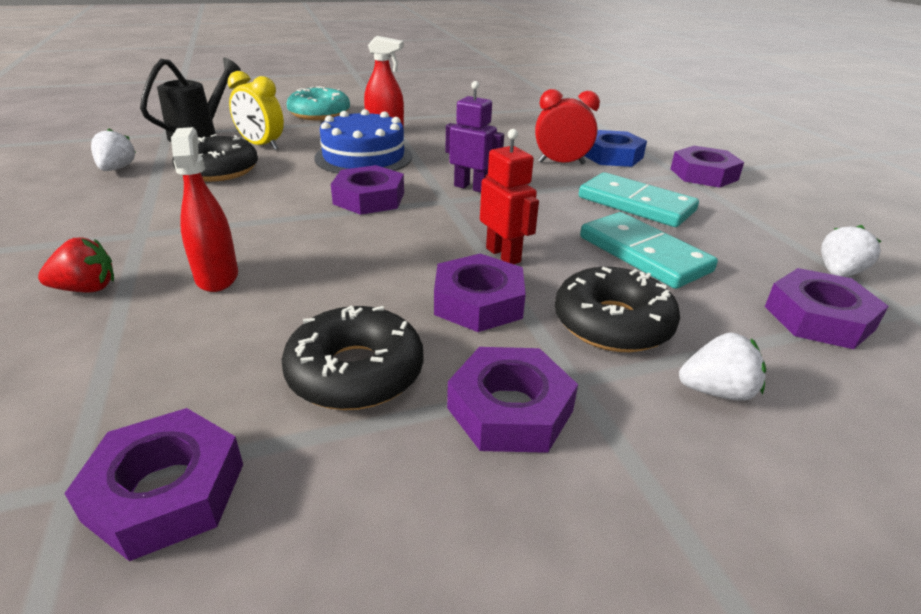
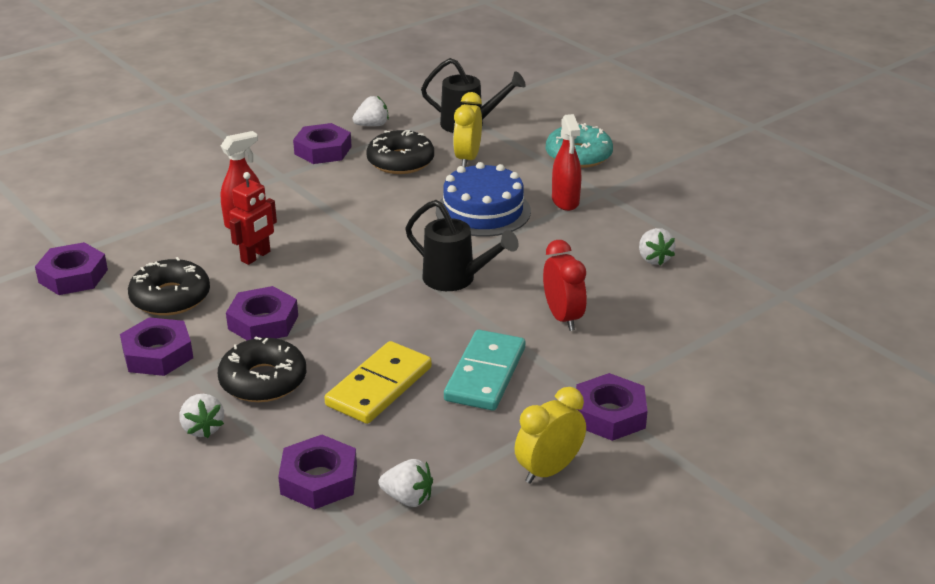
camera: 70 degrees right, 0 degrees up
(86, 289) = (210, 189): red strawberry -> none
(369, 198) = (396, 238): purple nut -> purple nut (323, 150)
(471, 187) = (456, 279): purple robot -> black watering can
(498, 124) = (654, 259): none -> white strawberry
(503, 255) = (336, 319): red robot -> red robot (256, 256)
(612, 156) = (615, 347): blue nut -> none
(644, 254) = (379, 386): turquoise domino -> yellow domino
(781, 207) = (549, 470): none -> yellow clock

